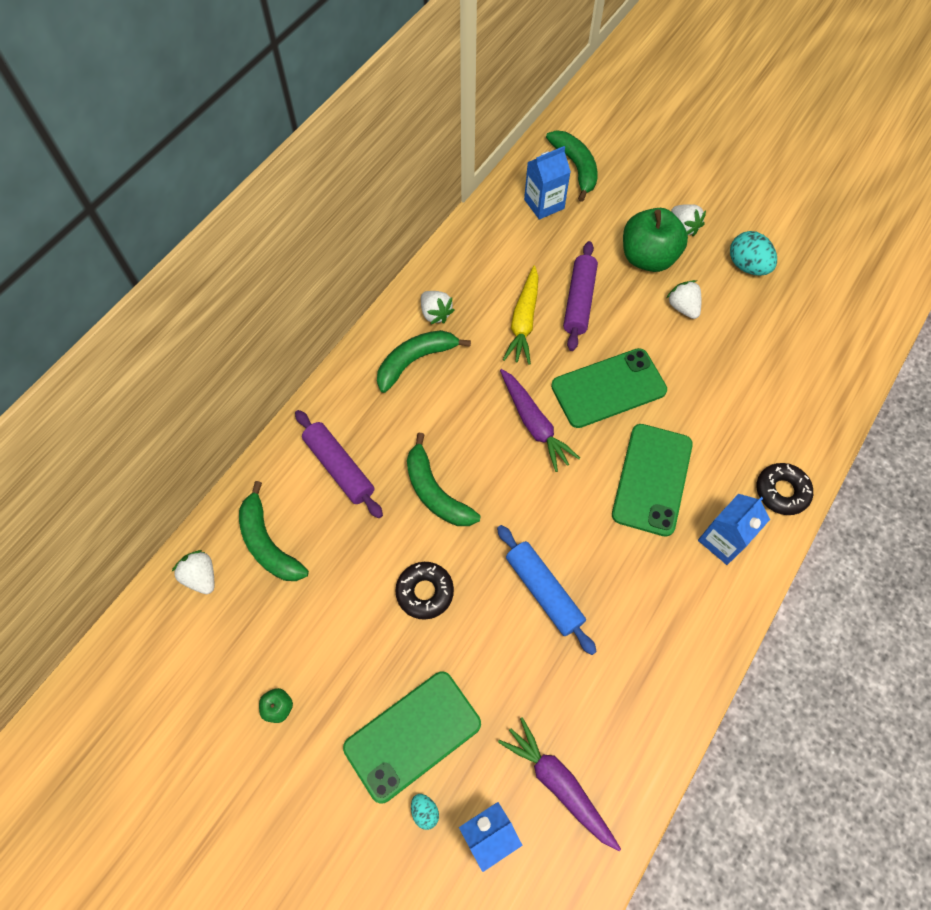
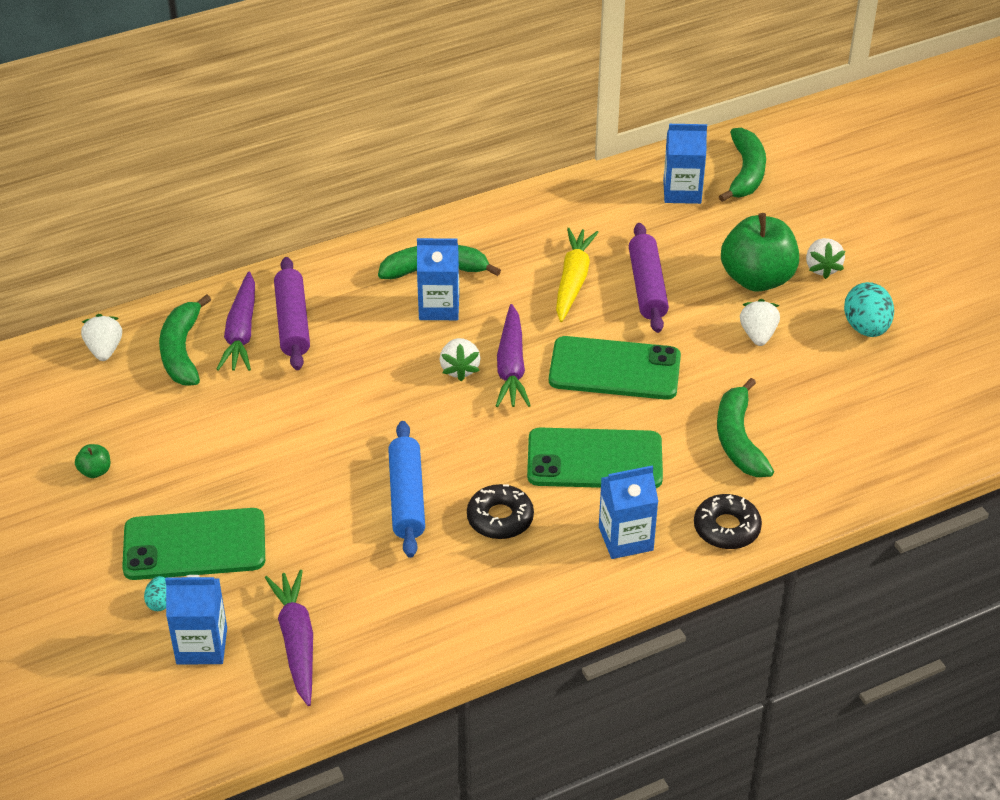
camera: 30 degrees right, 20 degrees down
(304, 498) = (241, 332): none -> purple carrot
(425, 592) = (293, 448): black donut -> black donut (500, 518)
(435, 314) = (487, 240): white strawberry -> white strawberry (459, 369)
(435, 492) = (367, 378): green banana -> green banana (738, 440)
(442, 395) = (439, 307): none -> blue carton
(523, 321) = (573, 280): yellow carrot -> yellow carrot turned 150 degrees clockwise
(579, 301) = (647, 286): purple rolling pin -> purple rolling pin turned 45 degrees counterclockwise
(652, 479) = (594, 459): green phone -> green phone turned 45 degrees clockwise

